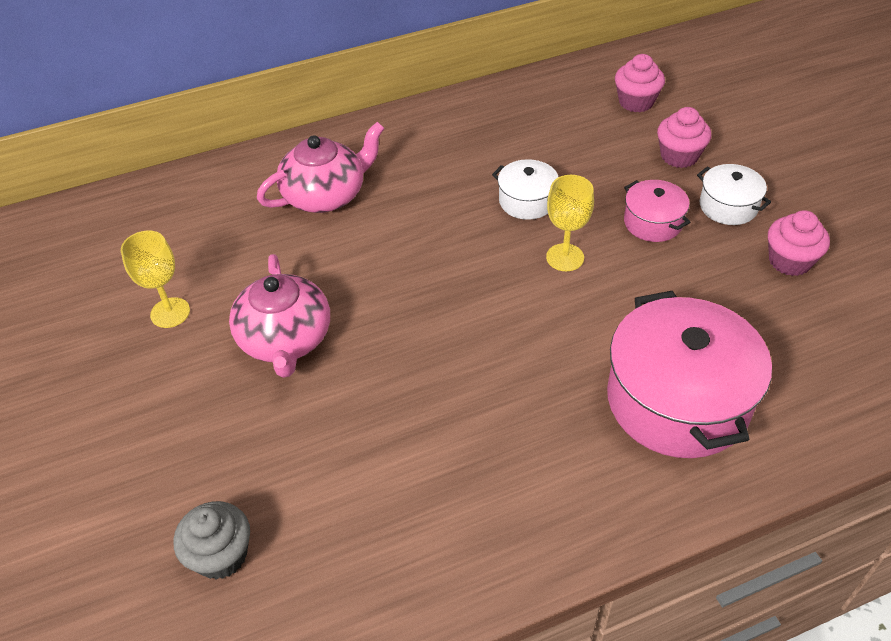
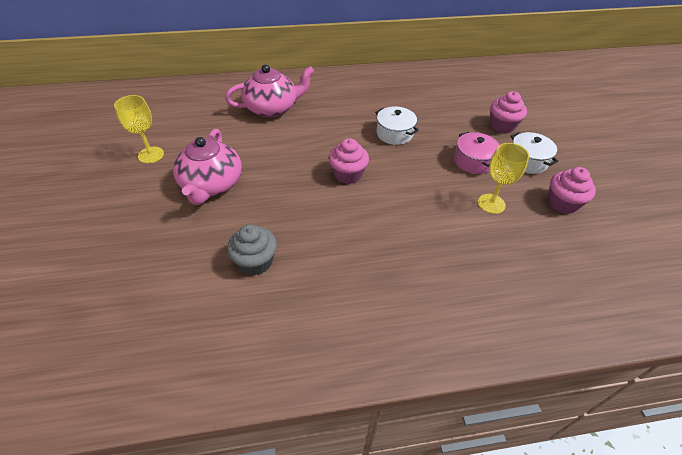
camera: 10 degrees right, 0 degrees up
(221, 555) = (108, 311): grey cupcake -> grey cupcake (255, 261)
(565, 257) = (407, 171): yellow goblet -> yellow goblet (491, 204)
(636, 102) = (483, 91): pink cupcake -> pink cupcake (348, 174)
(678, 400) = (457, 278): pink pot -> none

